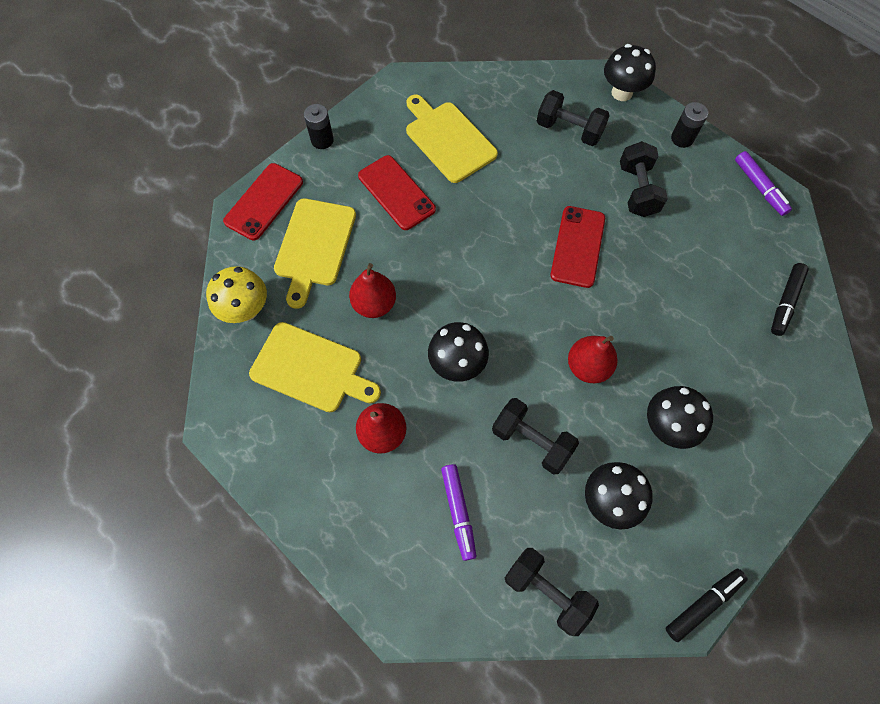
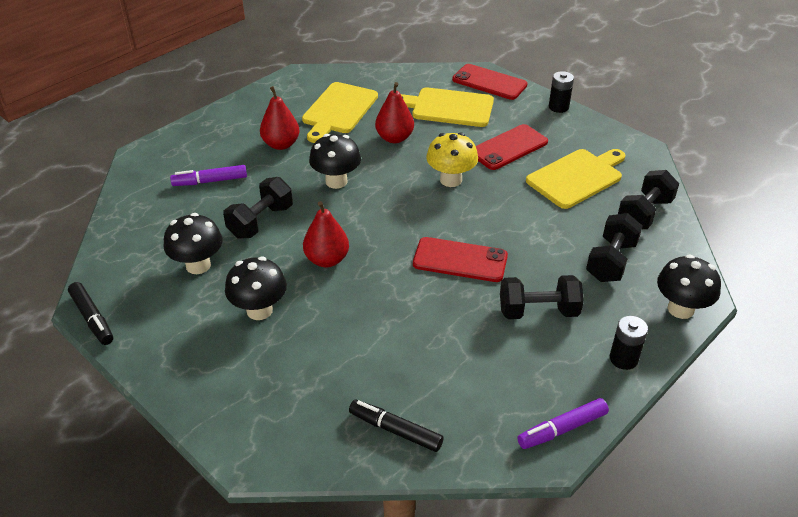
camera: 90 degrees right, 25 degrees down
(246, 310) = (390, 80): yellow mushroom -> yellow mushroom (451, 180)
(547, 591) = (135, 225): black dumbbell -> black dumbbell (644, 213)

